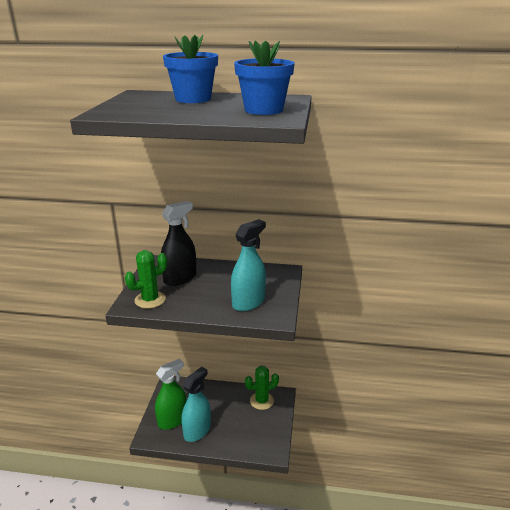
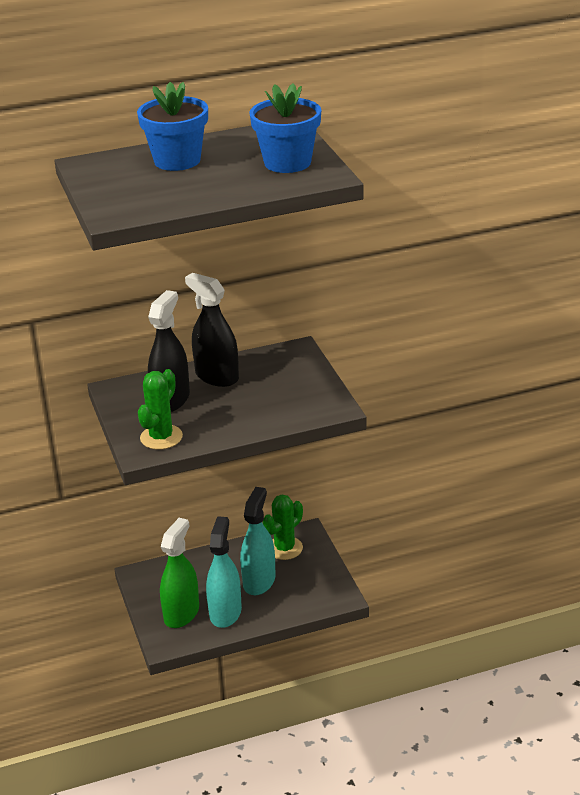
camera: 25 degrees left, 5 degrees up
(221, 272) = (217, 376): none -> black spray bottle
(248, 302) = (286, 401): turquoise spray bottle -> turquoise spray bottle (259, 581)

